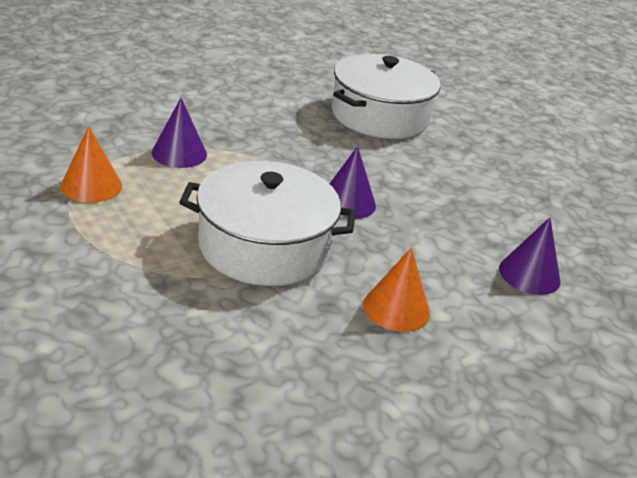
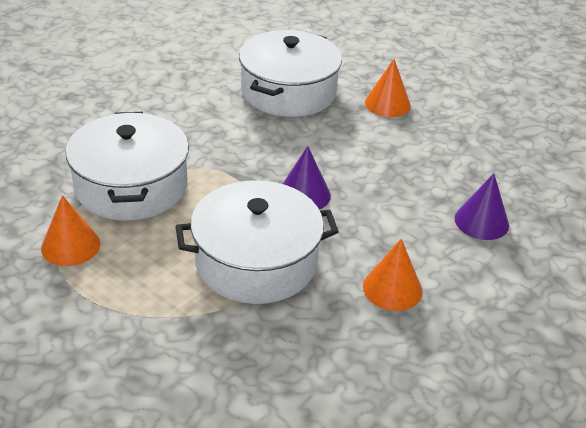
camera: 15 degrees left, 5 degrees up
(179, 153) = (131, 186): purple cone -> white pot
(478, 149) = (387, 104): none -> orange cone

